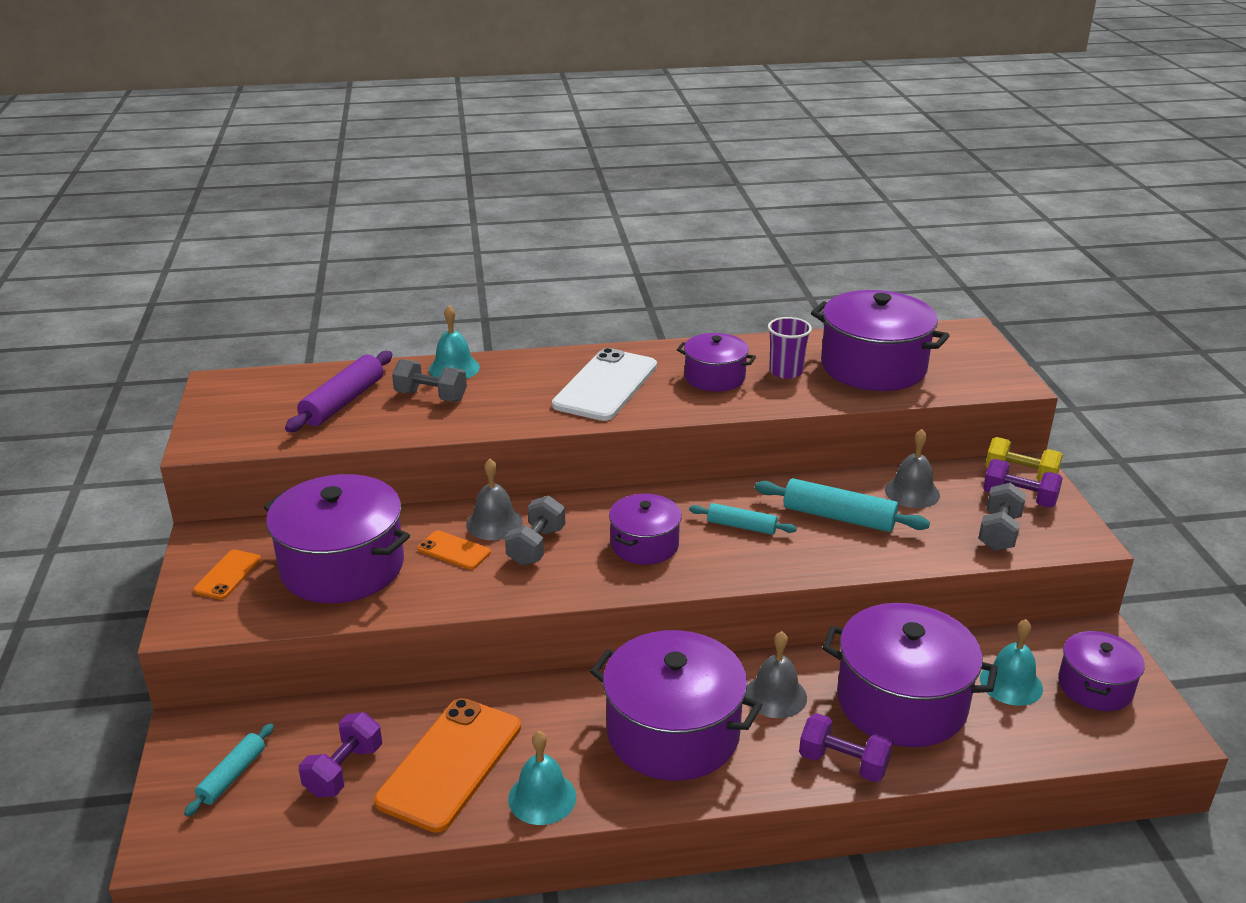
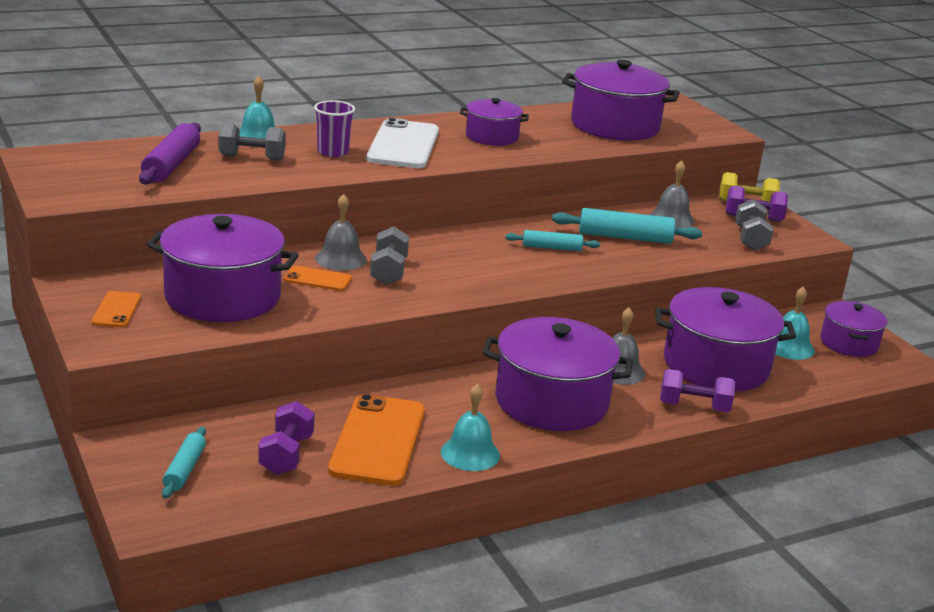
camera: 20 degrees left, 5 degrees down
(644, 545) = (480, 264): purple pot -> none
(786, 371) = (547, 131): purple cup -> purple cup (333, 152)

